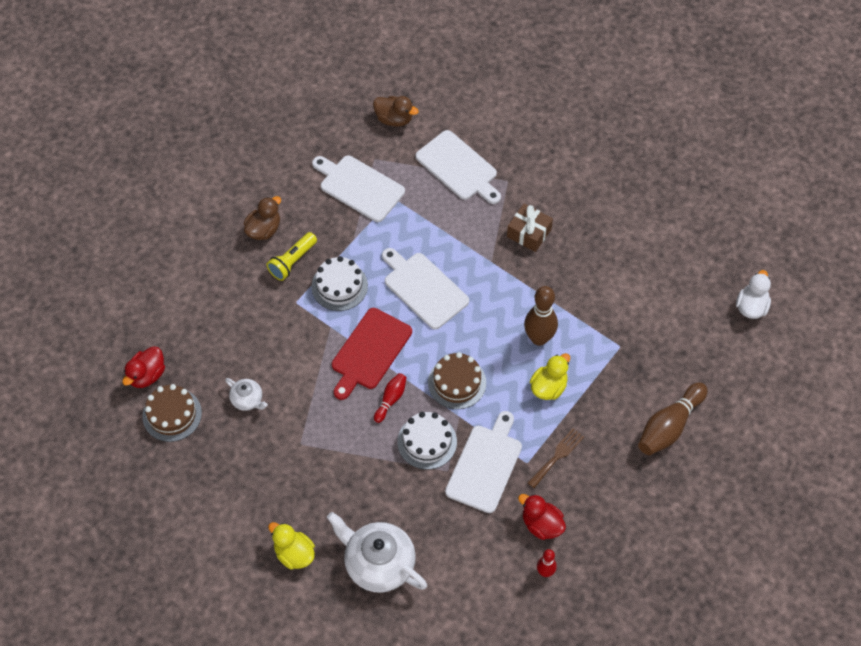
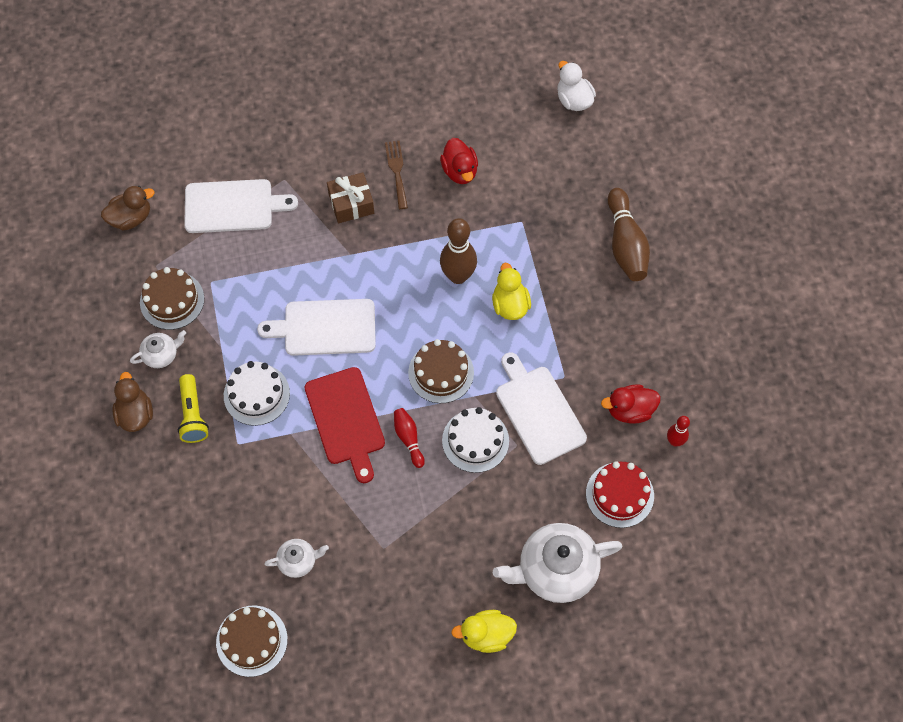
camera: 50 degrees left, 5 degrees up
(147, 375) = (189, 633): red duck -> red duck (460, 171)
(317, 211) = (161, 354): none -> white teapot
(359, 187) = (172, 300): white cutting board -> brown cake
(471, 565) = (619, 494): none -> red cake
(557, 456) = (579, 349): brown fork -> brown fork (397, 171)

